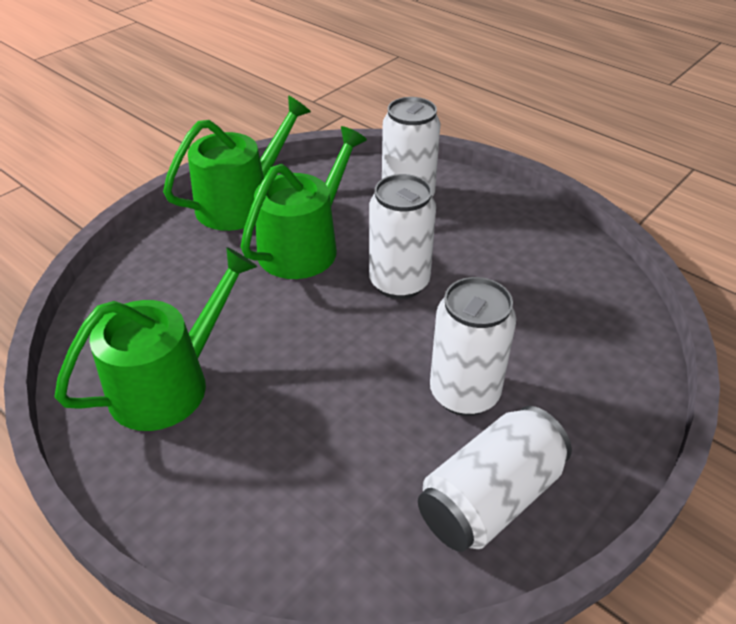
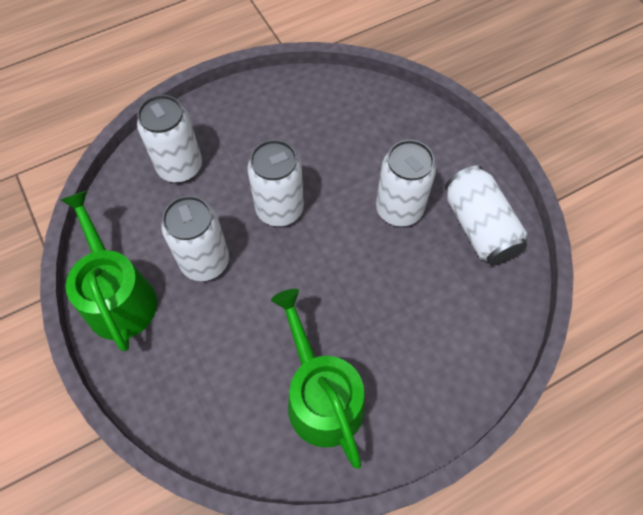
camera: 70 degrees left, 20 degrees up
(304, 246) = (205, 261): green watering can -> white can

